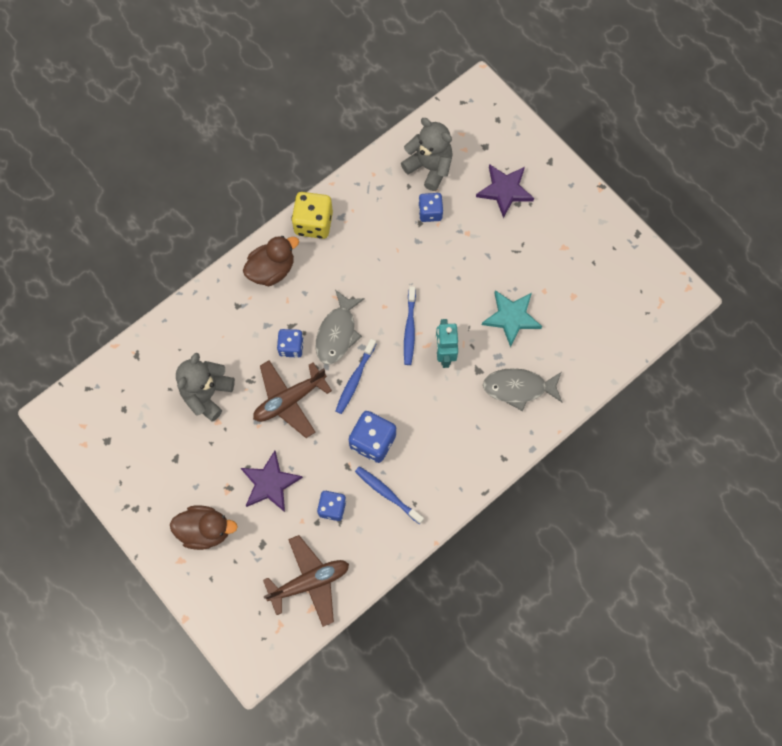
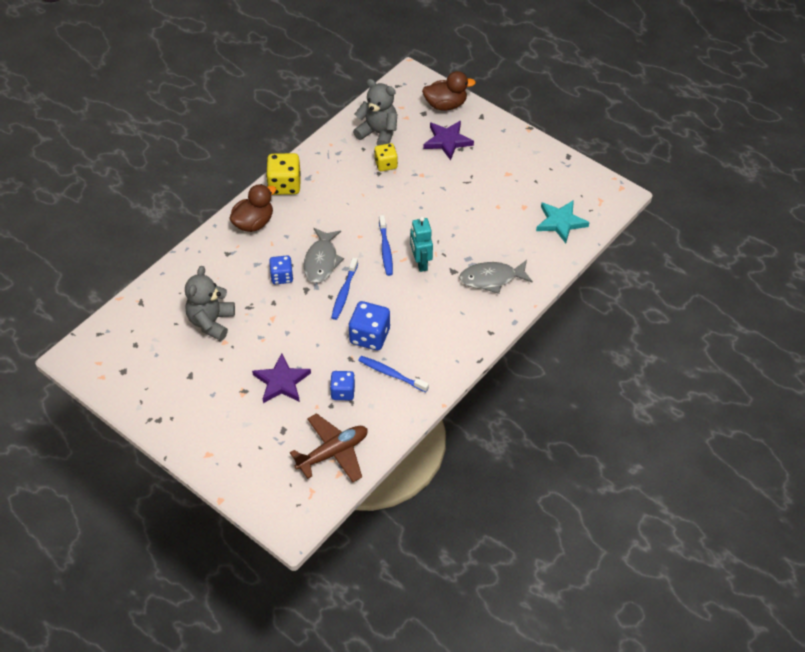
camera: 10 degrees left, 20 degrees down
(205, 530) = (228, 427): brown duck -> brown duck (445, 105)
(289, 400) = (288, 316): brown plane -> none
(430, 212) = (386, 164): blue dice -> yellow dice
(511, 317) = (473, 229): turquoise star -> turquoise star (560, 222)

